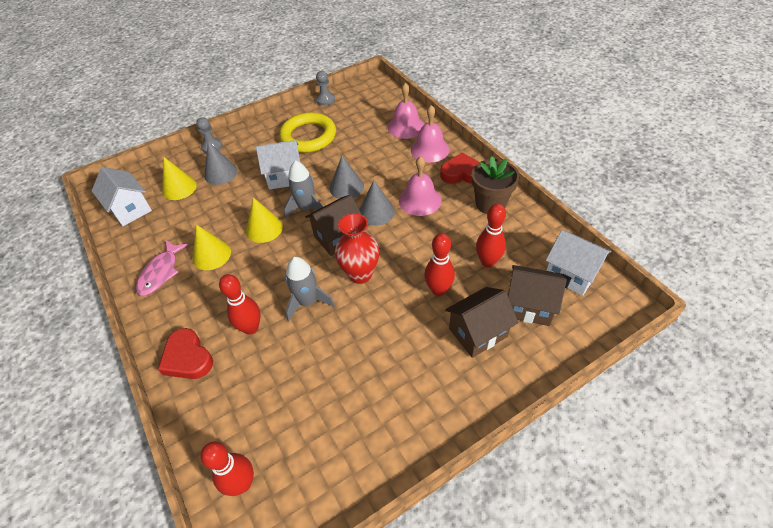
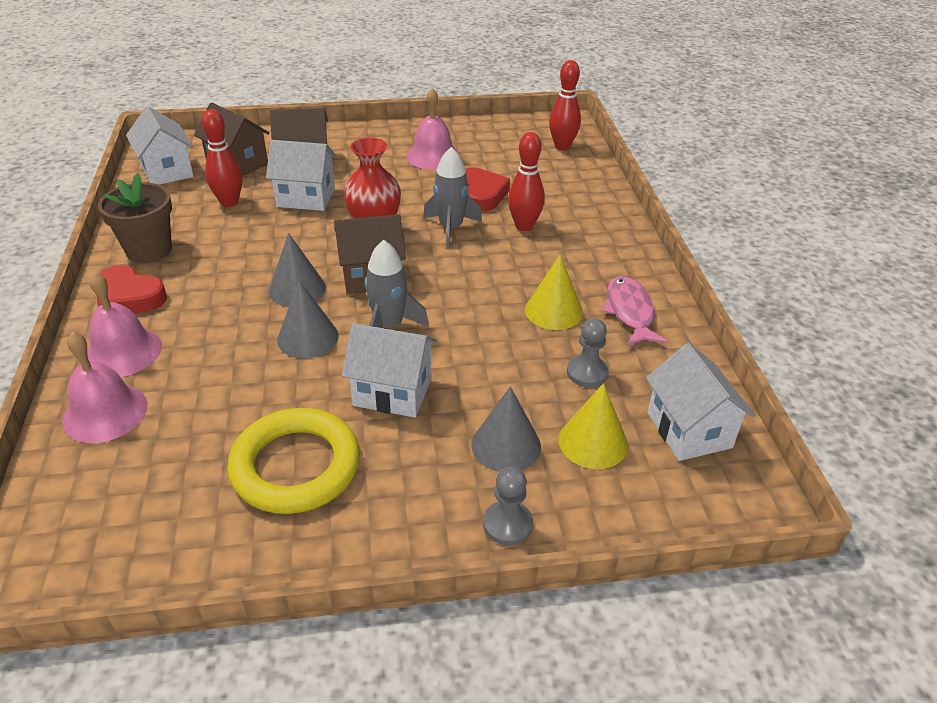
camera: 160 degrees left, 10 degrees down
(160, 272) = (630, 312): pink fish -> pink fish turned 45 degrees counterclockwise
(187, 358) = (599, 223): red heart -> red heart (481, 194)
(264, 228) = (466, 320): yellow cone -> none
(325, 100) = (181, 567): grey pawn -> grey pawn (587, 373)
(420, 200) = (226, 284): pink bell -> pink bell (433, 156)
(438, 290) = (306, 197): red bowling pin -> white house

